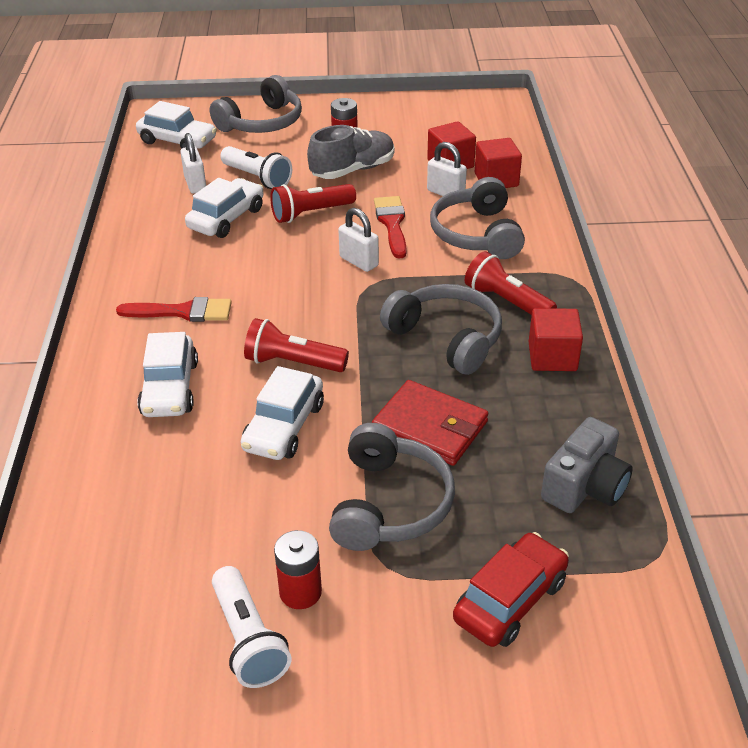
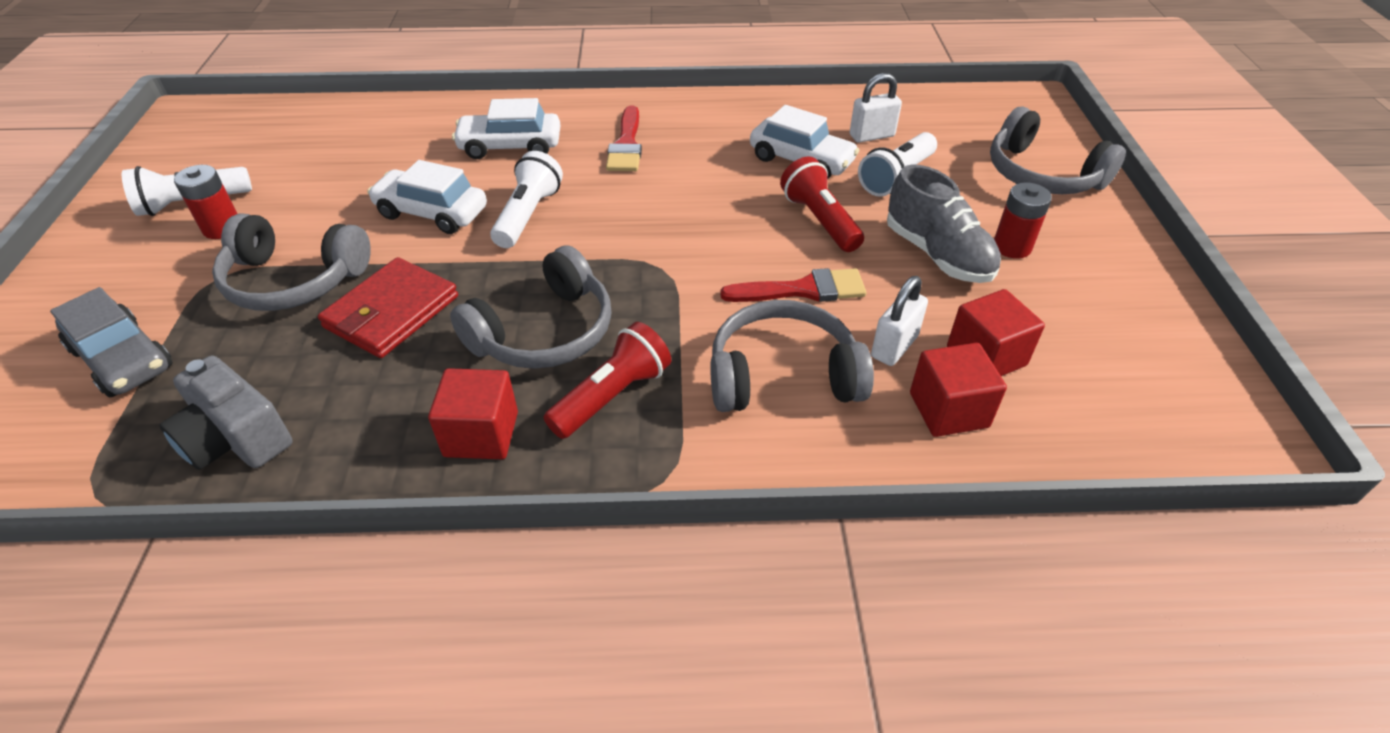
camera: 90 degrees right, 5 degrees up
(178, 141) = (968, 117): white car -> none
(293, 363) = (528, 215): red flashlight -> white flashlight
(359, 261) = (713, 260): white padlock -> none
(510, 600) = (123, 359): red car -> grey car

